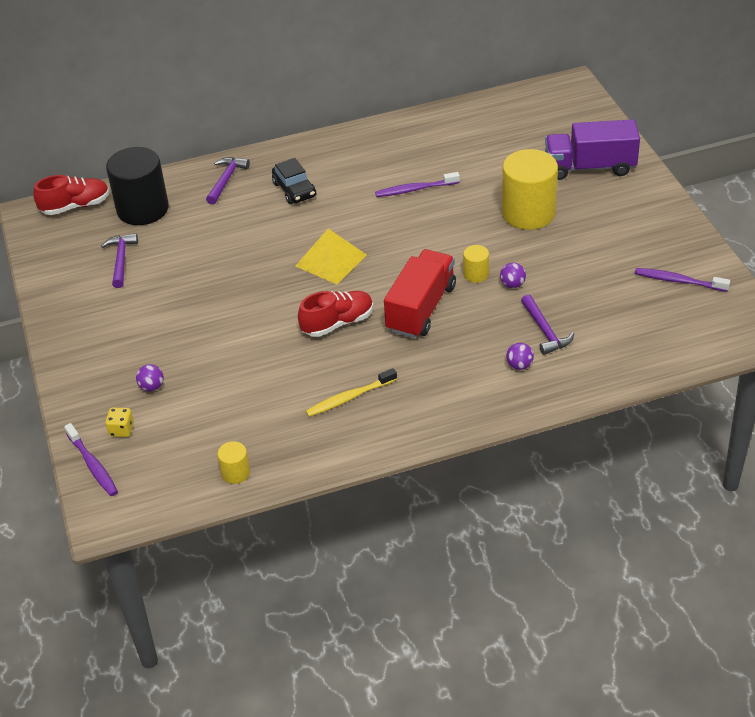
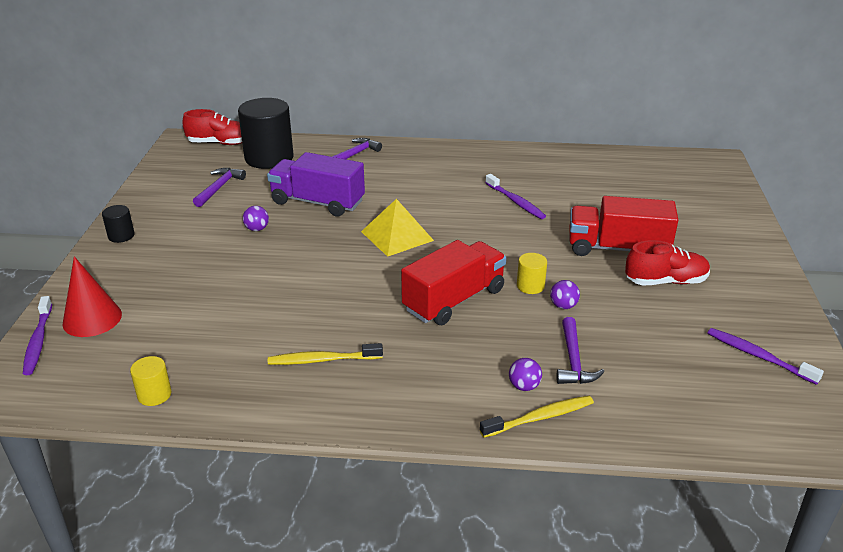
camera: 20 degrees right, 10 degrees down
(71, 342) = (121, 236): none -> black cylinder
(121, 430) = (92, 319): yellow dice -> red cone
(152, 387) = (152, 291): purple ball -> purple ball (257, 229)
(294, 190) = (406, 175): black car -> none
(338, 323) = (363, 289): red shoe -> red shoe (666, 281)
(415, 189) = (515, 202): purple toothbrush -> purple toothbrush turned 135 degrees counterclockwise
(528, 213) = (617, 248): yellow cylinder -> red truck
(544, 386) = (540, 417): none -> yellow toothbrush
(590, 167) = (704, 227): purple truck -> purple truck (317, 202)

